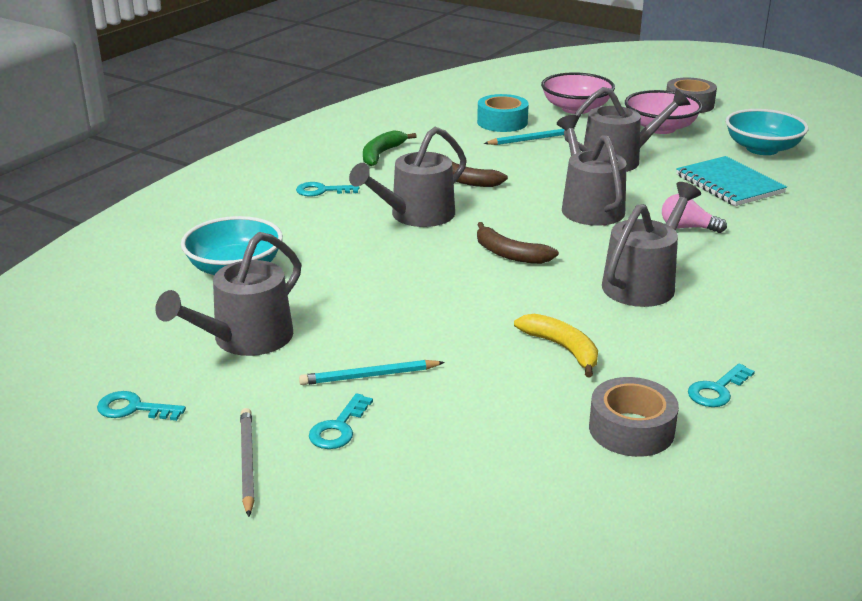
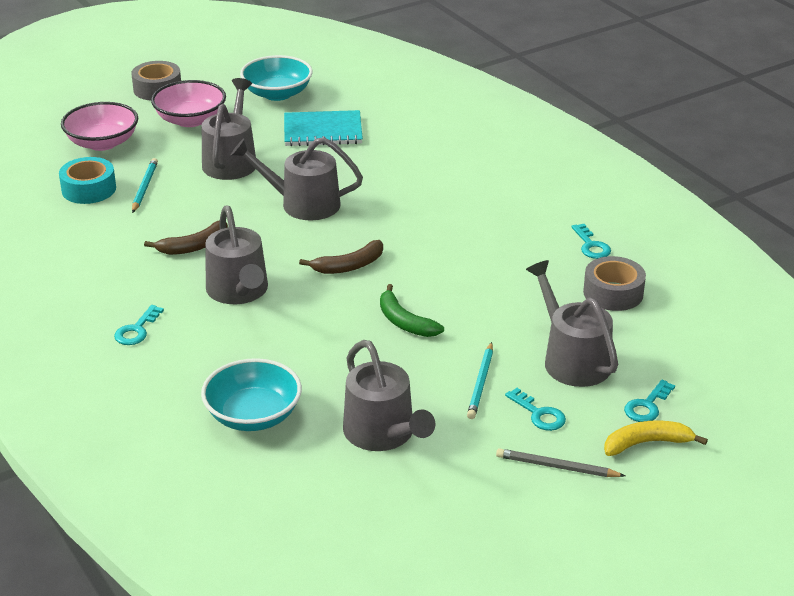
camera: 65 degrees left, 5 degrees up
(133, 408) = (449, 514): turquoise key -> turquoise key (647, 406)
(381, 154) = (88, 275): green banana -> green banana (404, 322)
(563, 349) = (503, 287): yellow banana -> yellow banana (647, 443)
(643, 283) = (441, 224): grey watering can -> grey watering can (572, 359)
(687, 228) = (376, 175): pink light bulb -> none

